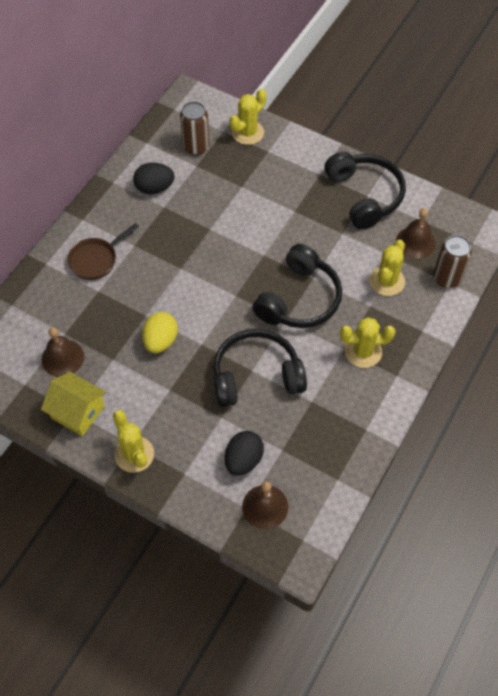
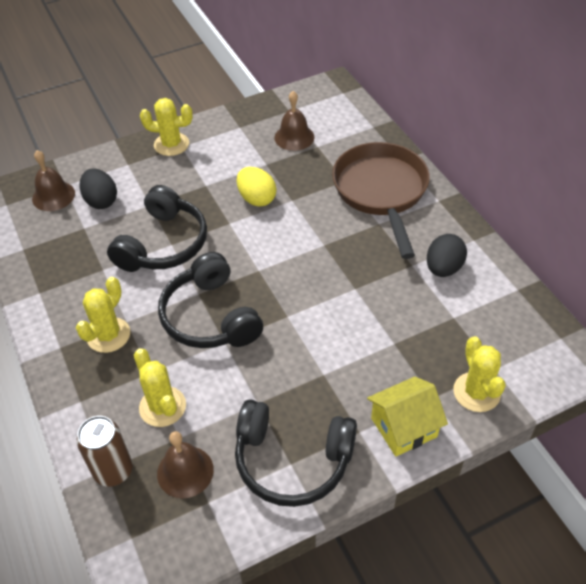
camera: 125 degrees right, 10 degrees down
(78, 412) = (237, 129): yellow house -> yellow house (404, 427)
(96, 260) = (381, 191): brown pan -> brown pan, size x1.86
(196, 147) = (483, 330): brown can -> none

